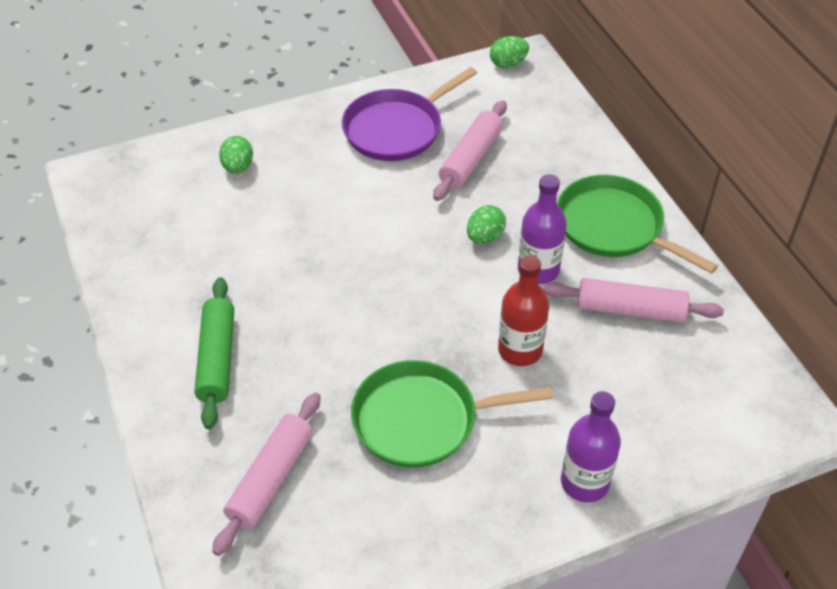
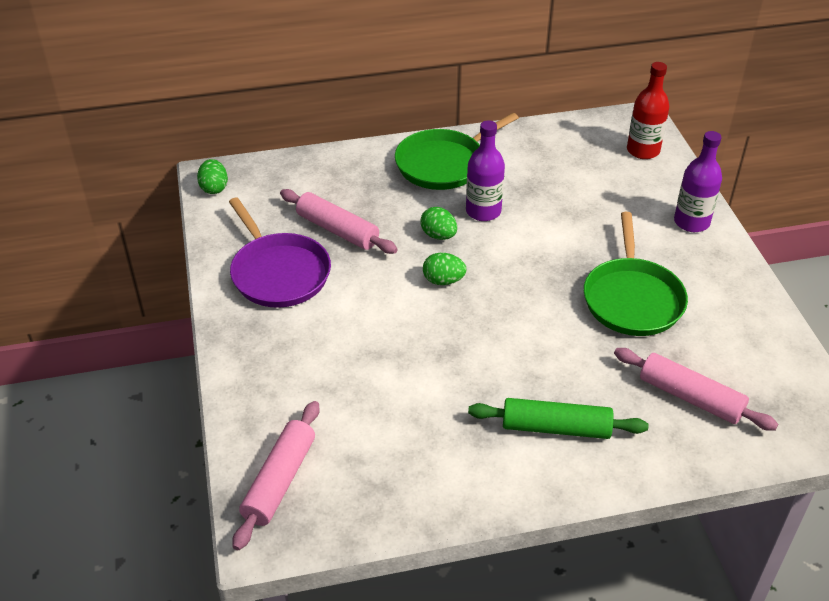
camera: 80 degrees left, 5 degrees down
(238, 167) = (293, 398): green egg -> green egg (443, 281)
(520, 350) = (566, 234): red bottle -> red bottle (643, 150)
(630, 310) = (533, 172): pink rolling pin -> pink rolling pin (279, 481)

